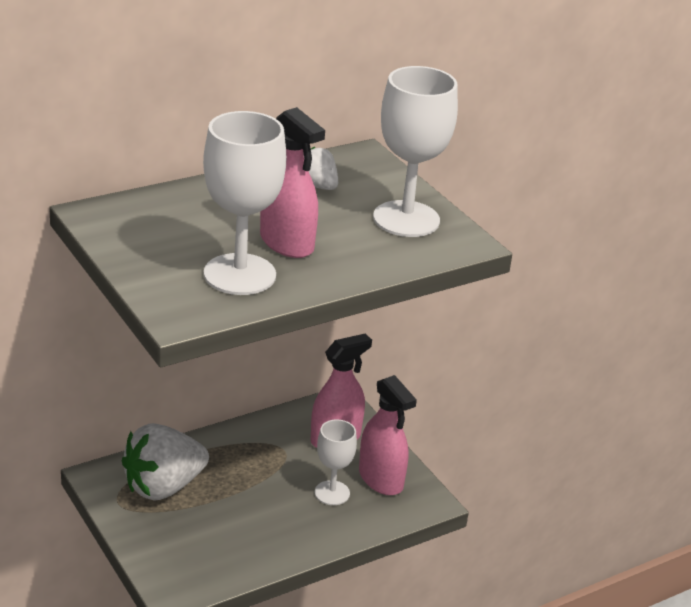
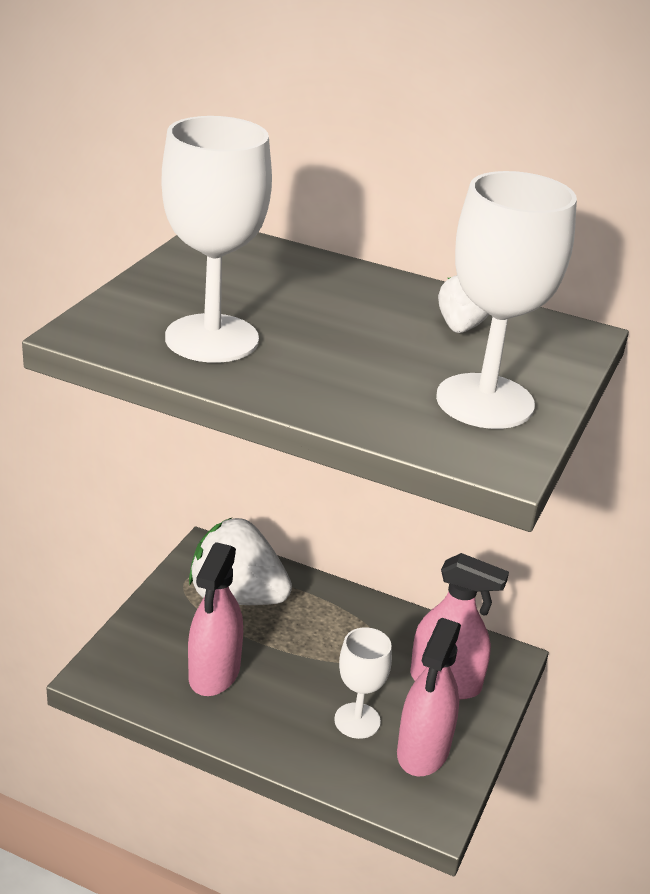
camera: 55 degrees right, 0 degrees up
(287, 243) = (314, 345): pink spray bottle -> pink spray bottle (214, 673)

